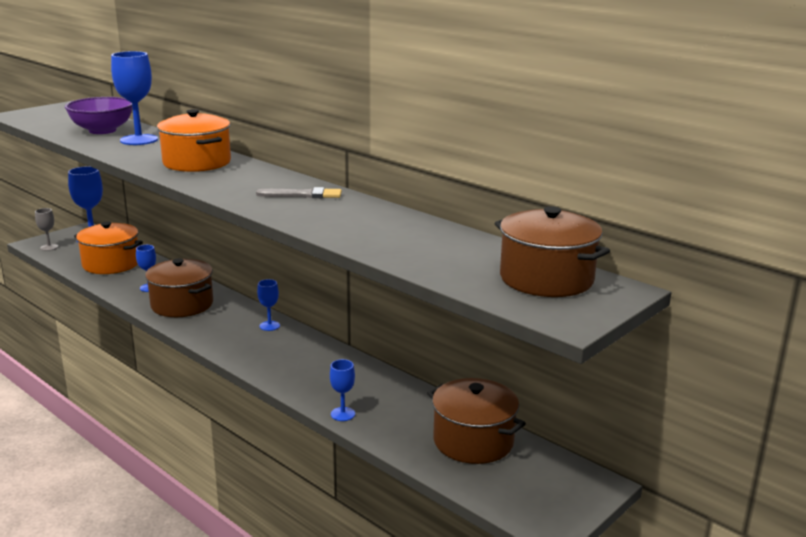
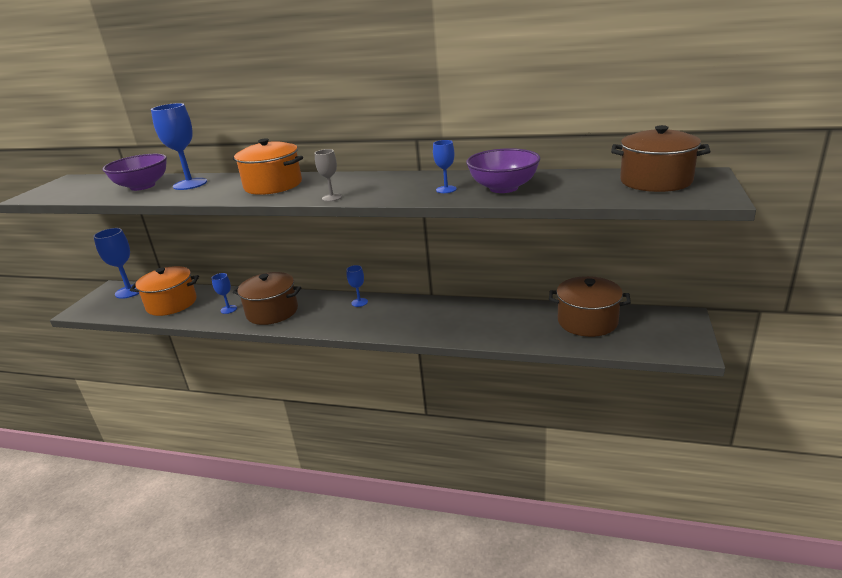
camera: 25 degrees left, 5 degrees up
(49, 247) = (96, 310): grey goblet -> grey goblet (332, 197)
(302, 195) = (399, 182): grey brush -> none
(343, 414) = (487, 338): blue goblet -> blue goblet (446, 189)
(381, 233) = (503, 188): none -> purple bowl

